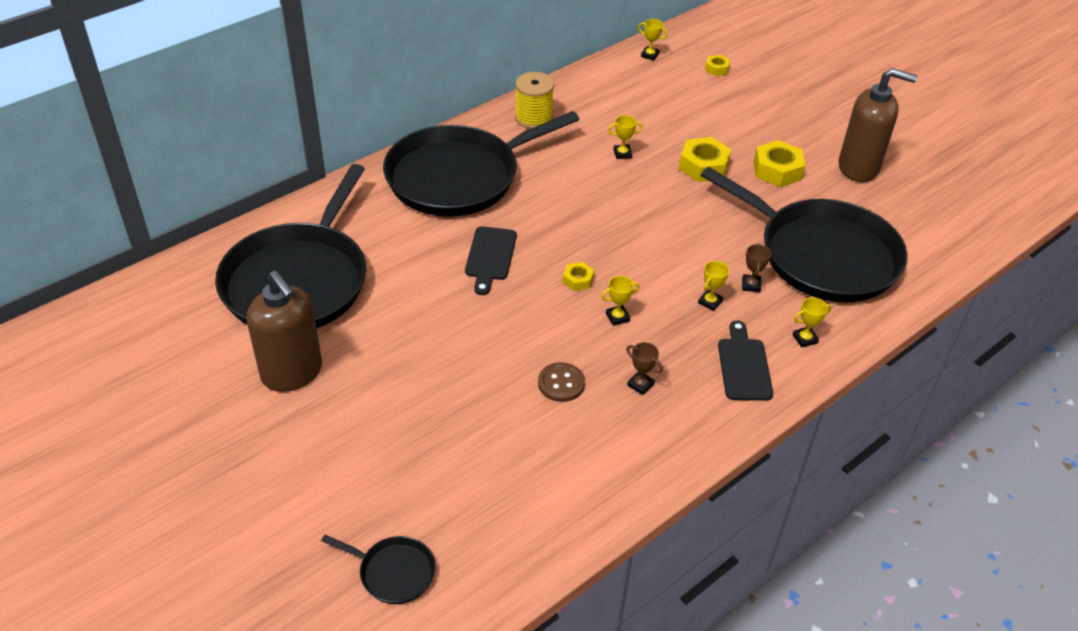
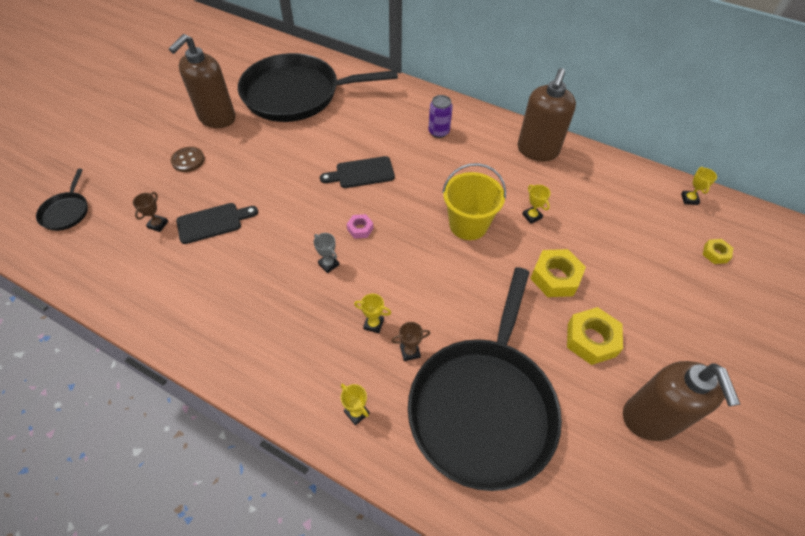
camera: 70 degrees right, 10 degrees up
(459, 177) = (438, 132): black pan -> purple can
(533, 118) = (537, 150): yellow spool -> brown soap dispenser
(561, 383) = (246, 249): brown button -> brown button (188, 160)
(578, 280) = (360, 229): yellow nut -> pink nut
(612, 199) = (468, 225): none -> yellow bucket
(617, 317) = (328, 264): yellow trophy -> grey trophy
(640, 385) = (259, 298): brown trophy -> brown trophy (158, 224)
(744, 366) = (304, 368): black cutting board -> black cutting board (213, 222)

